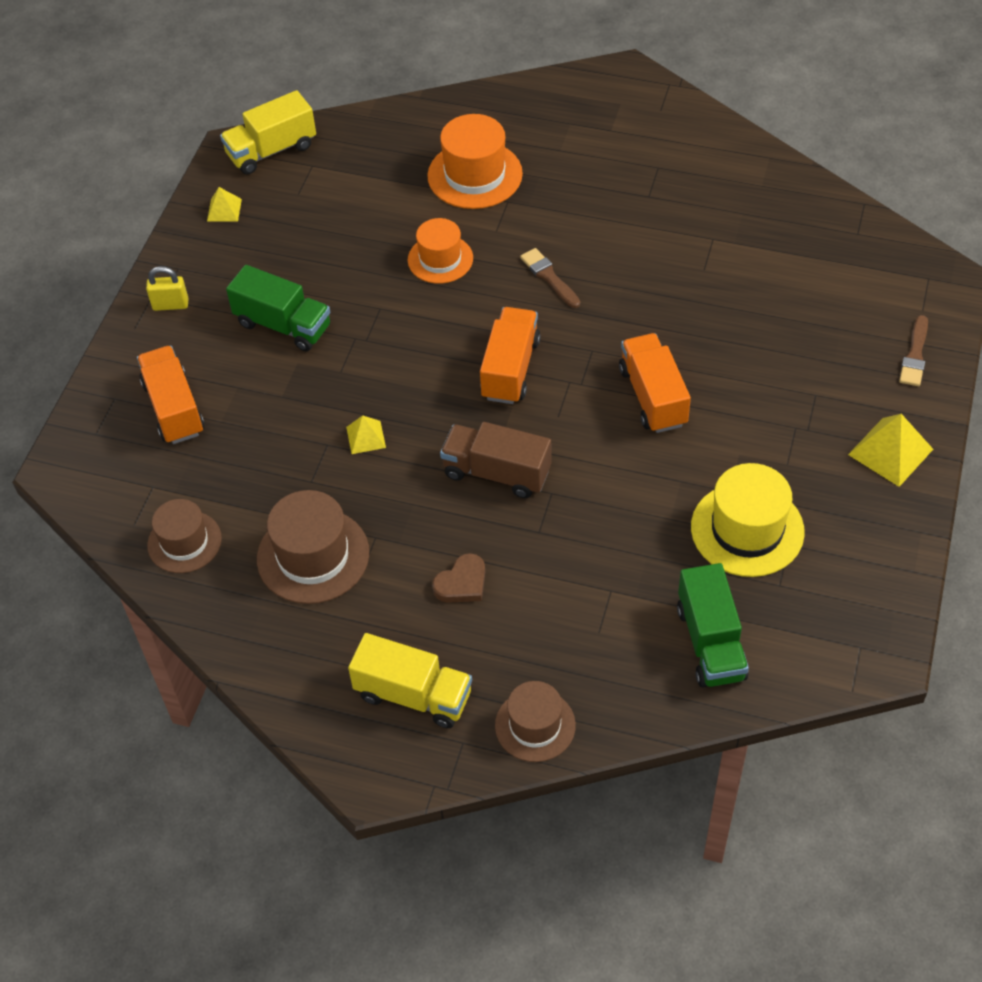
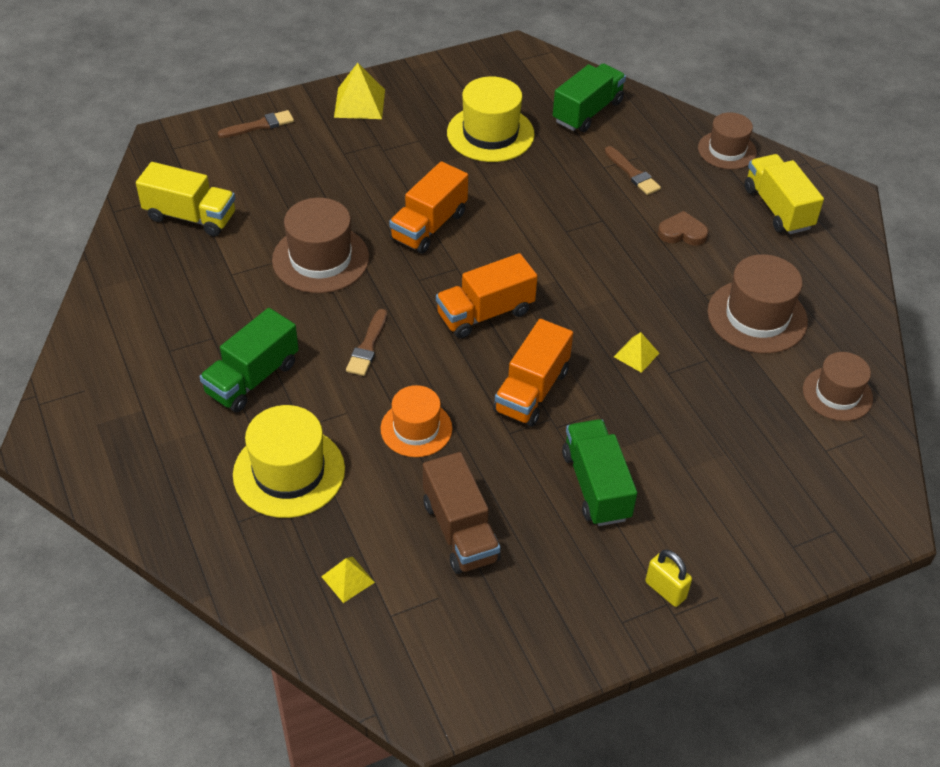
camera: 135 degrees left, 5 degrees down
(174, 408) = (752, 495): orange truck -> orange truck (532, 391)
(224, 210) = (518, 645): yellow pyramid -> yellow pyramid (348, 579)
(271, 150) = (401, 670): yellow truck -> yellow truck (190, 216)
(475, 175) = (289, 472): orange hat -> yellow hat
(496, 473) = (582, 266): brown truck -> brown truck (460, 531)
(579, 608) = (632, 173): none -> brown brush
(582, 197) = (252, 378): none -> green truck
(679, 301) = (320, 259): none -> brown hat

